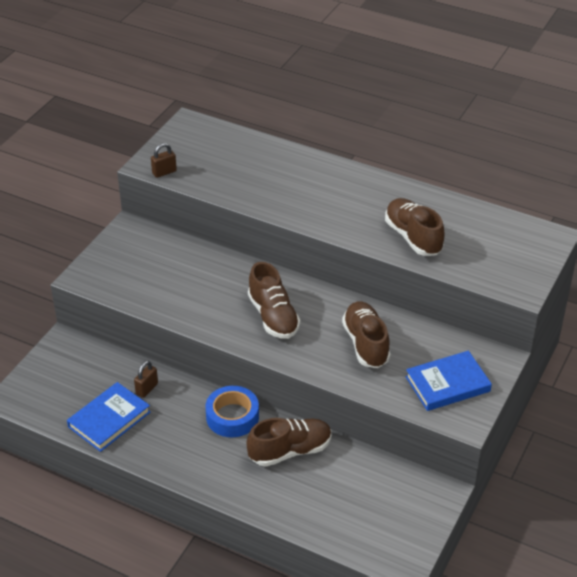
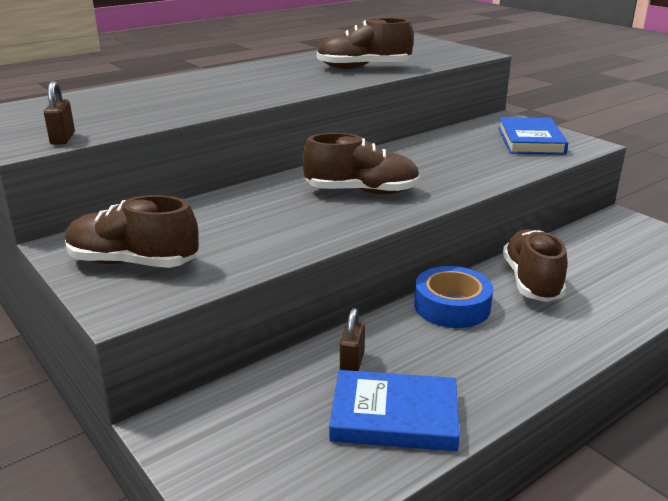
camera: 65 degrees left, 15 degrees down
(109, 419) = (394, 416): blue book -> blue book turned 60 degrees counterclockwise
(147, 389) = (352, 363): brown padlock -> brown padlock turned 45 degrees clockwise
(366, 344) = (447, 159): brown shoe -> brown shoe (133, 263)

